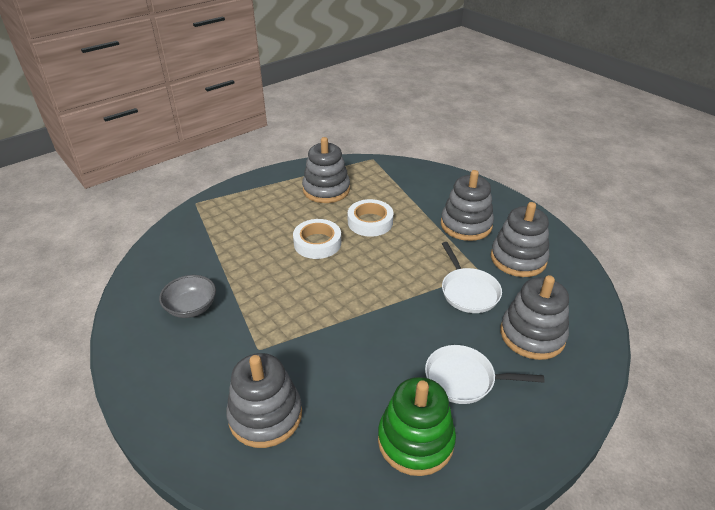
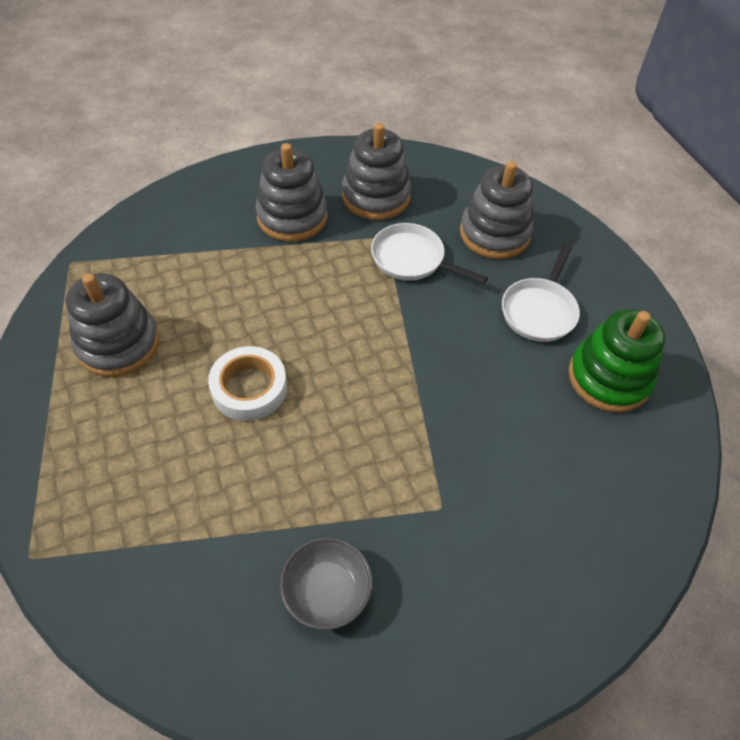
camera: 75 degrees left, 15 degrees up
(265, 415) = (552, 518): grey stacking toy -> none
(370, 222) = (233, 312): white tape -> none
(468, 291) = (412, 259): white pan -> white pan turned 150 degrees counterclockwise

